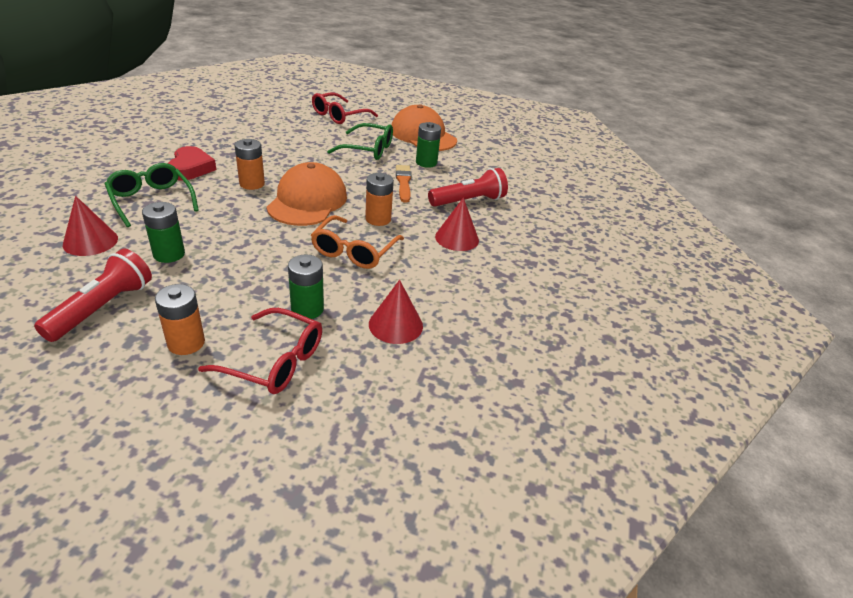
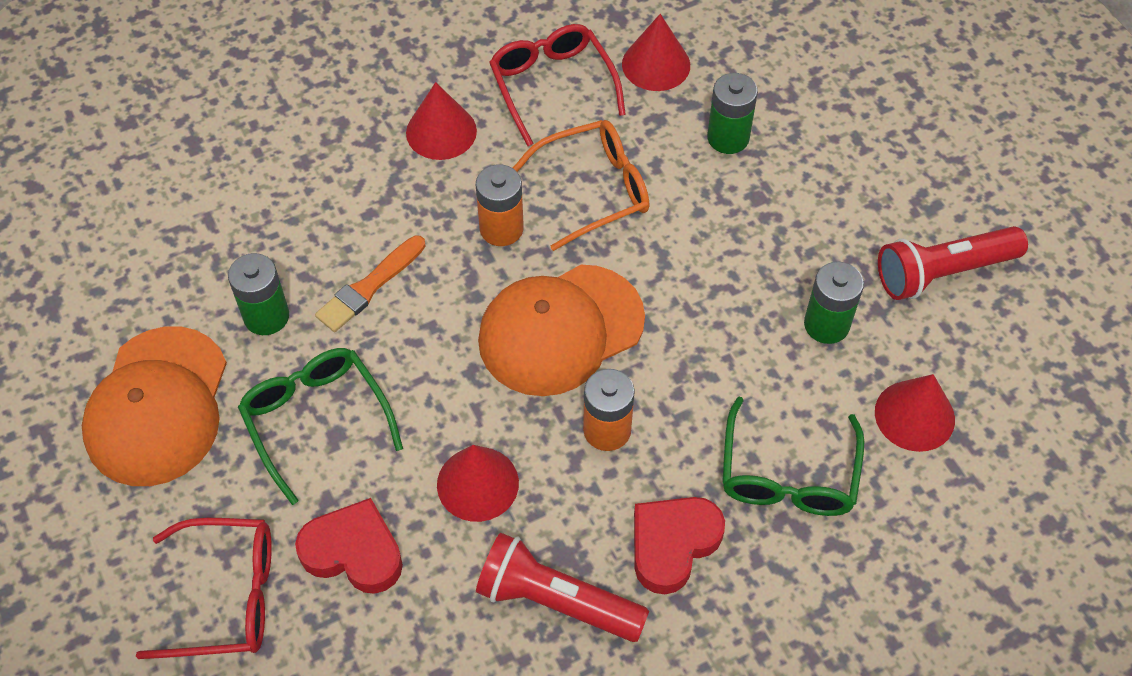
camera: 130 degrees left, 20 degrees up
(186, 343) = (879, 170): orange battery -> none
(275, 361) = (808, 97): red glasses -> red glasses (552, 85)
(289, 156) = (477, 483): none -> red cone
(312, 132) = (353, 552): none -> red heart
(468, 201) = (330, 186): red flashlight -> red flashlight (556, 601)

